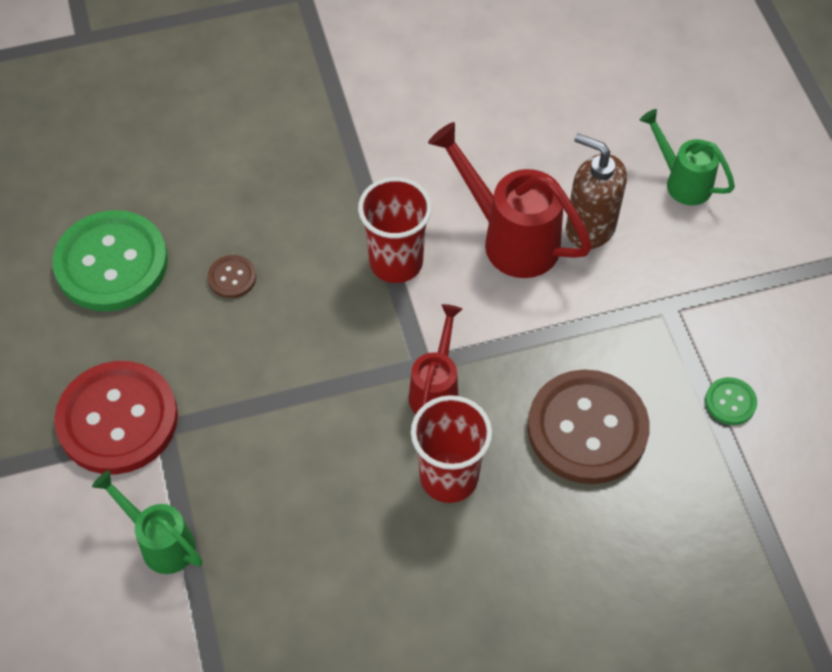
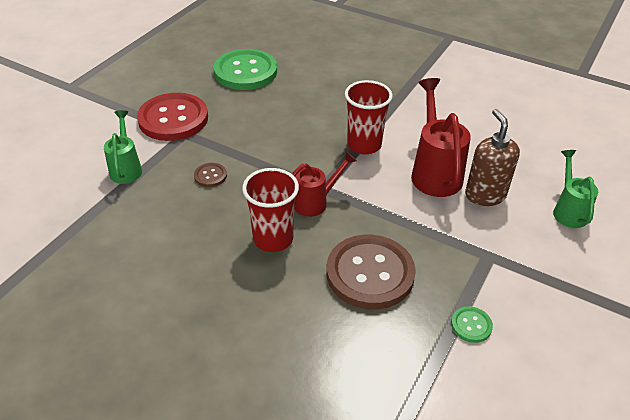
camera: 45 degrees right, 15 degrees down
(232, 277) = (285, 105): brown button -> brown button (210, 176)

